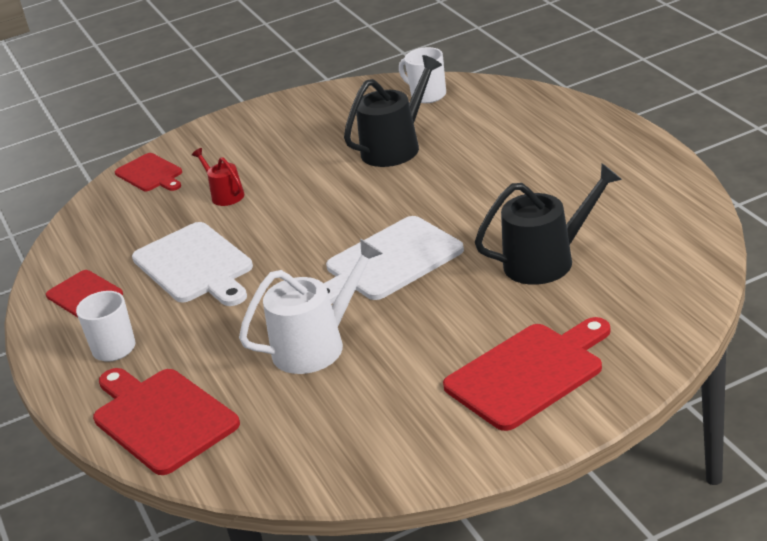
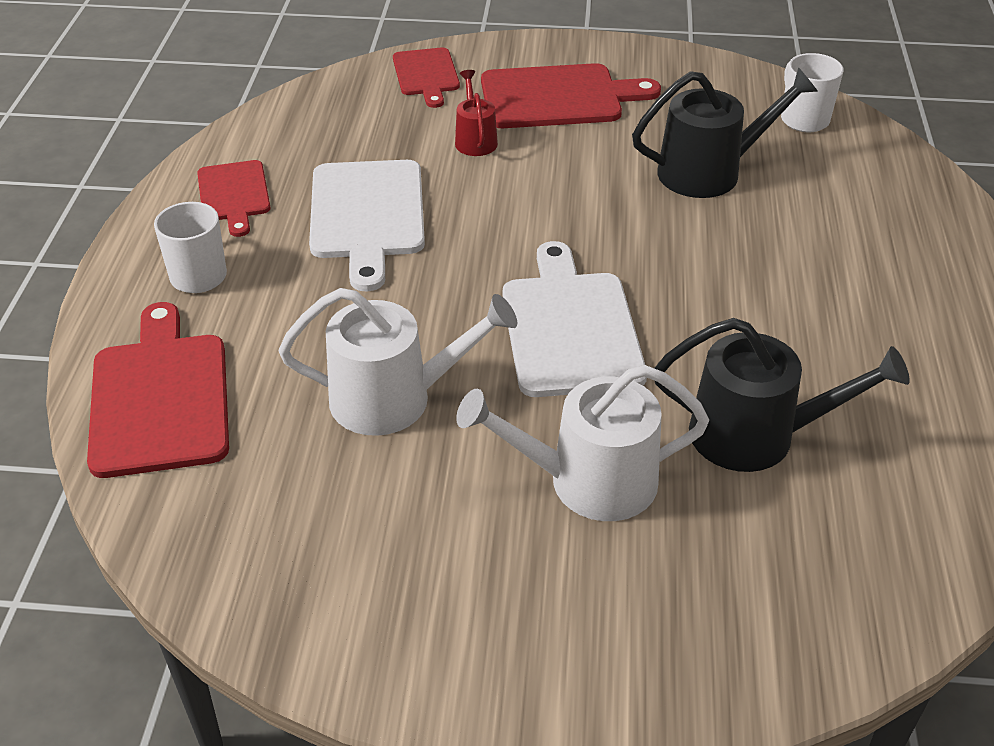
camera: 25 degrees right, 10 degrees up
(389, 262) = (569, 328): white cutting board -> white cutting board turned 90 degrees clockwise
(475, 326) = (589, 481): none -> white watering can
(528, 373) = (593, 596): red cutting board -> red cutting board (558, 97)

